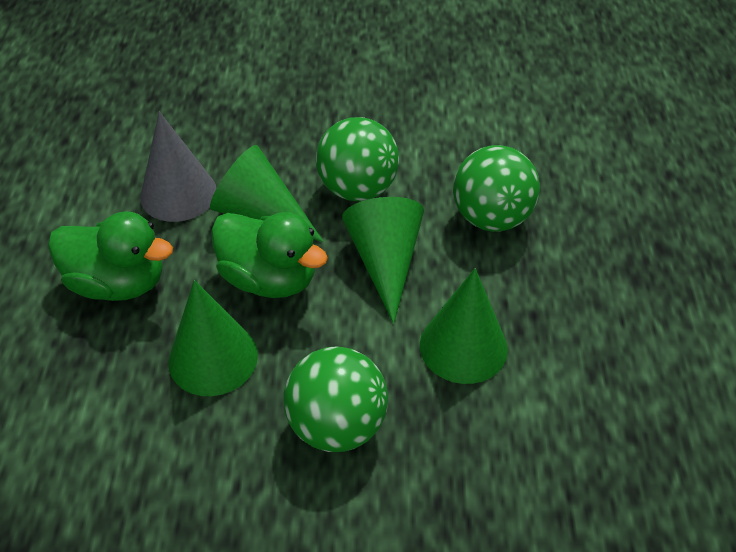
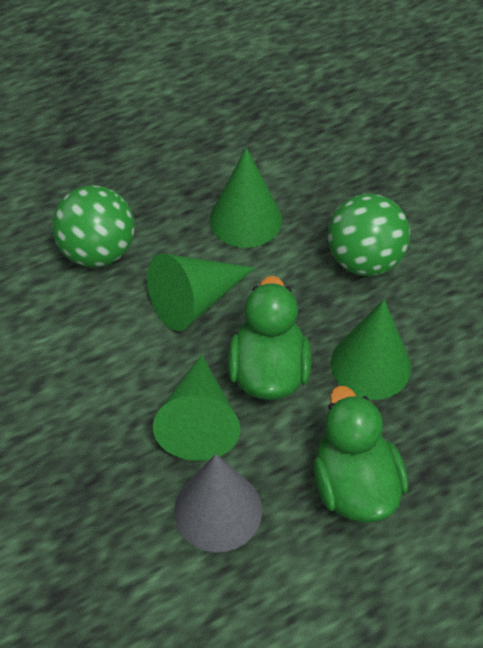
camera: 120 degrees left, 5 degrees up
(357, 189) = (119, 361): green ball -> none

